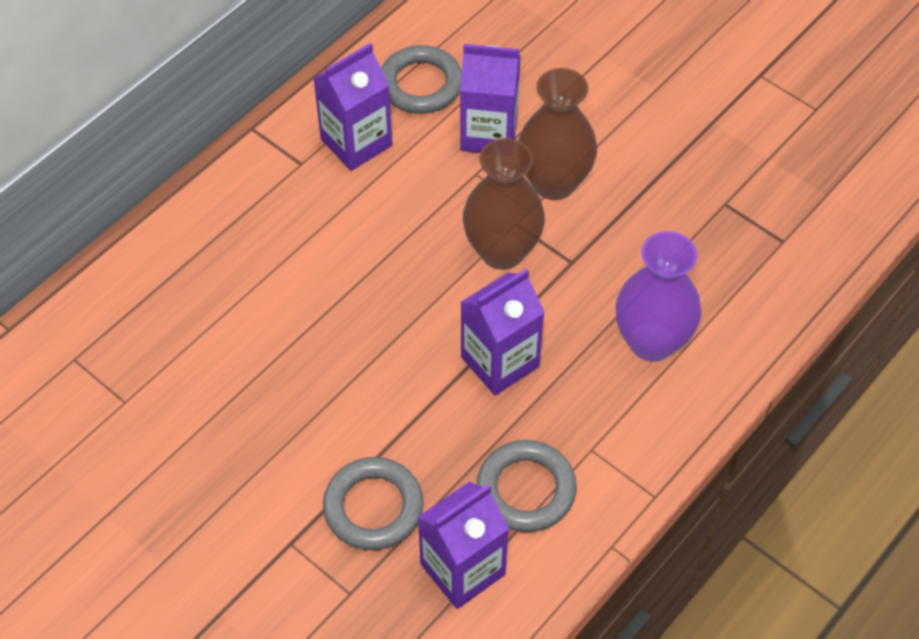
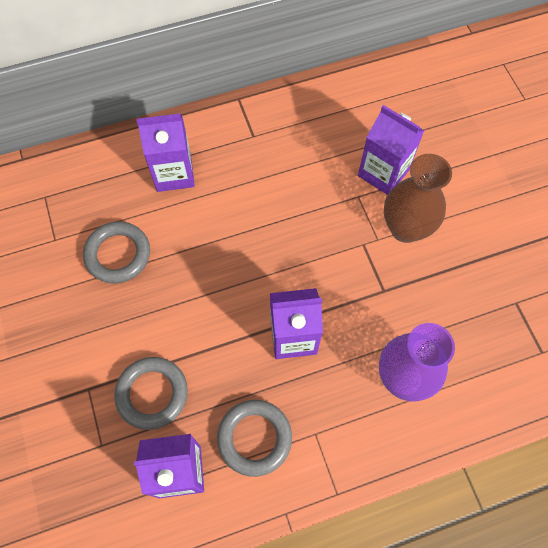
camera: 30 degrees right, 10 degrees up
(356, 142) = (295, 138): purple carton -> purple carton (174, 173)
(421, 84) = (360, 118): grey ring -> grey ring (118, 254)
(502, 251) = (342, 259): brown vase -> none

